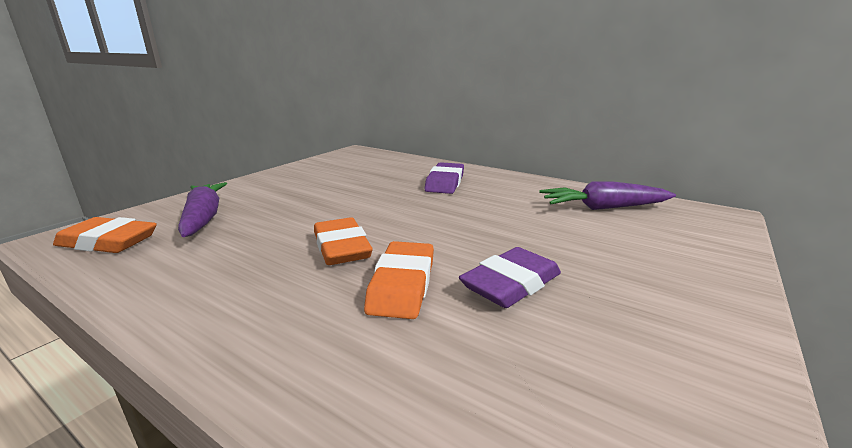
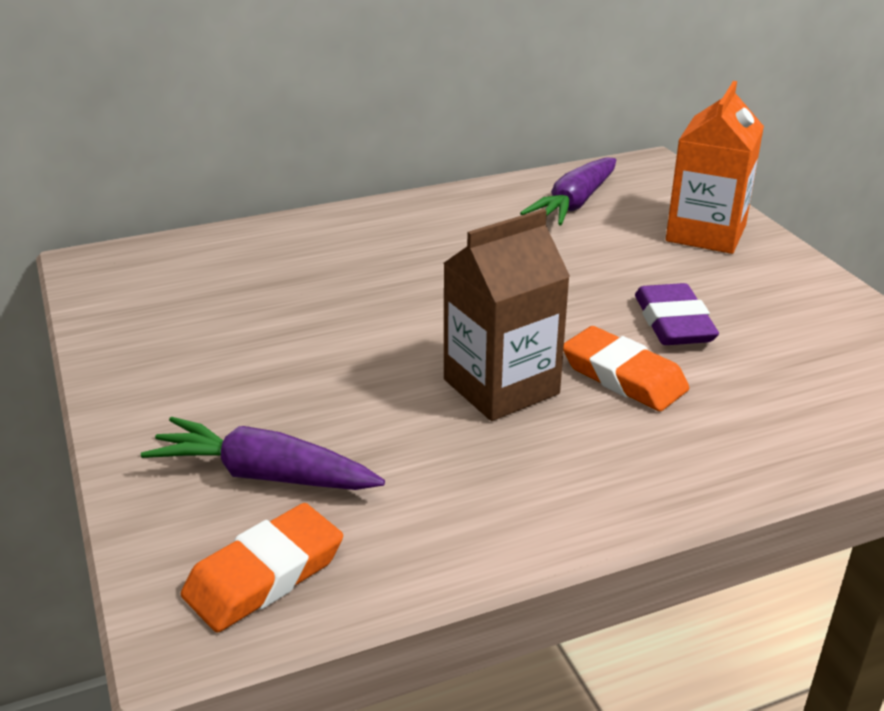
camera: 55 degrees left, 10 degrees up
(341, 247) = (501, 387): orange eraser -> brown carton
(445, 183) = (375, 252): purple eraser -> none
(675, 260) = (706, 233): none -> orange carton

